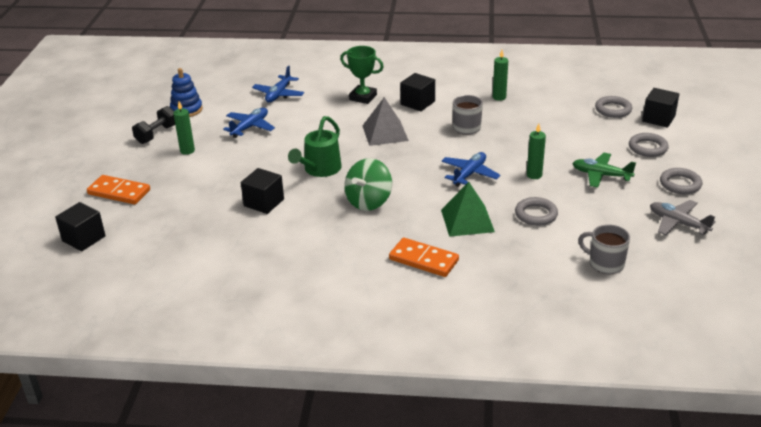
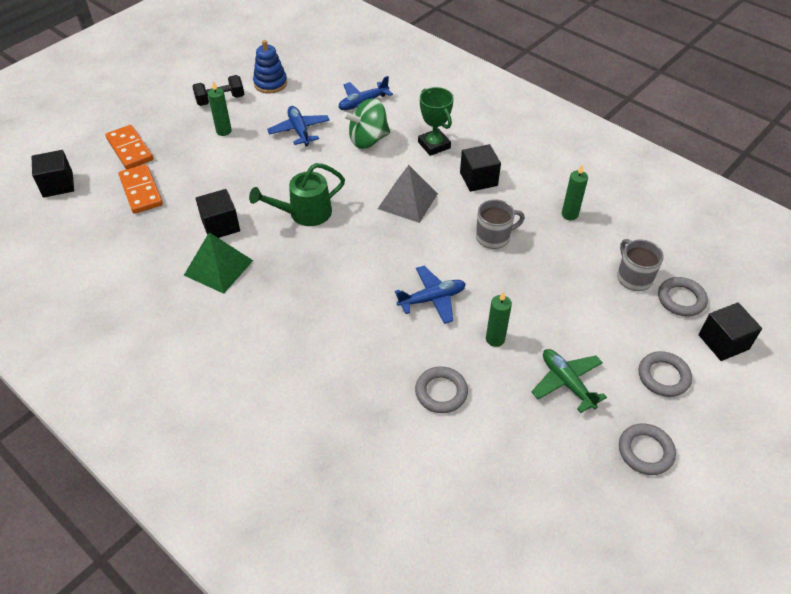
camera: 35 degrees right, 15 degrees up
(250, 127) = (299, 130): blue plane -> blue plane turned 90 degrees counterclockwise
(369, 201) = (305, 277): green spinning top -> green spinning top (368, 140)
(423, 260) = (278, 379): orange domino -> orange domino (141, 191)
(467, 220) = (367, 357): green pyramid -> green pyramid (218, 267)
(605, 264) = (441, 505): grey mug -> grey mug (633, 277)
(678, 223) = (581, 505): grey plane -> none

